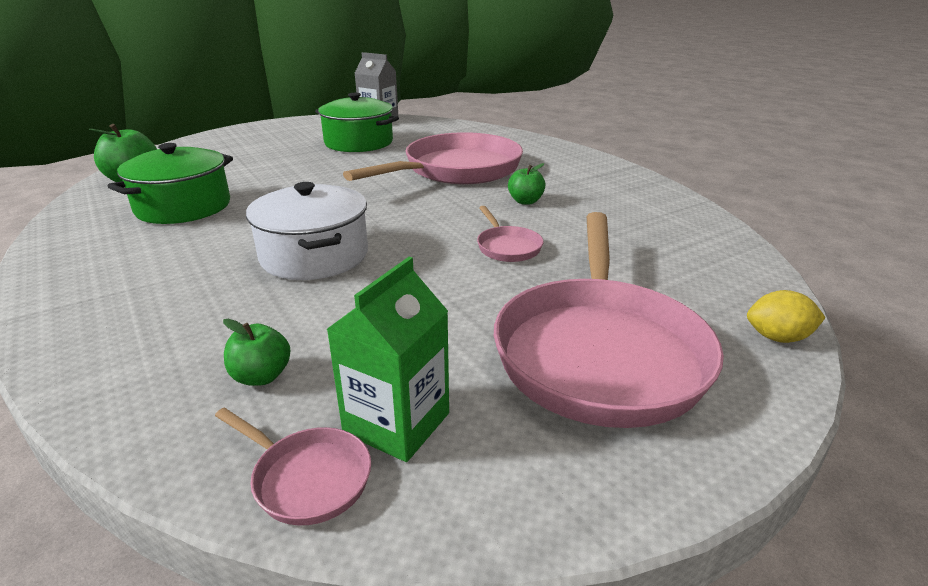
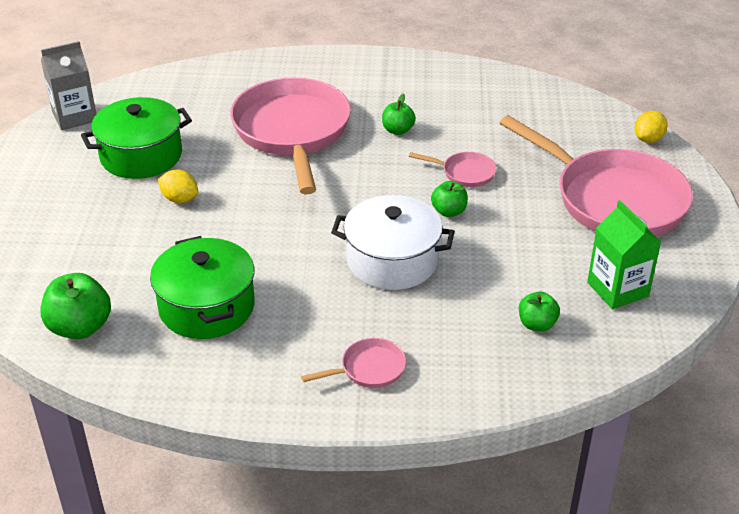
camera: 55 degrees left, 10 degrees up
(307, 478) = (636, 330): pink pan -> pink pan (369, 369)
(319, 164) = (179, 199): none -> yellow lemon
(430, 258) = (449, 211): none -> green apple

